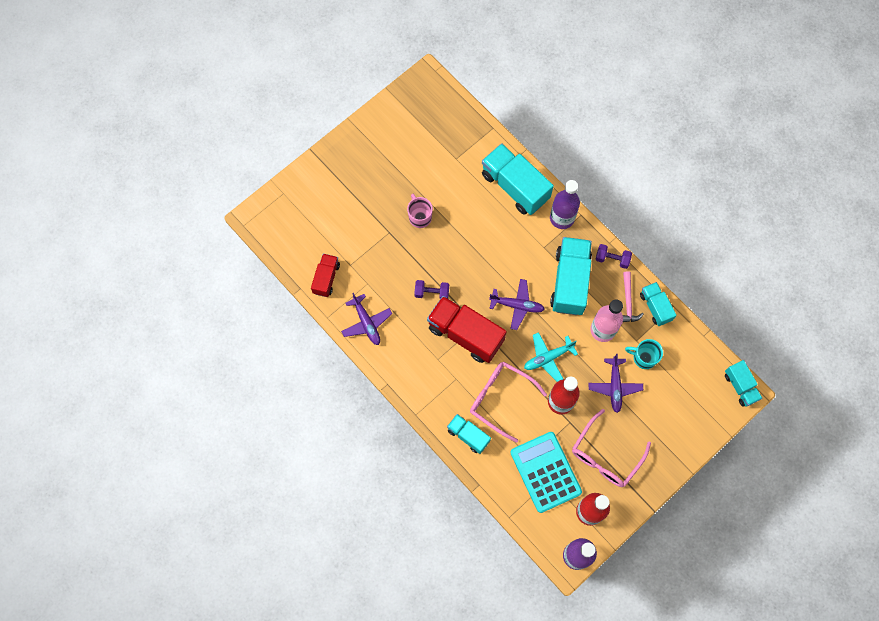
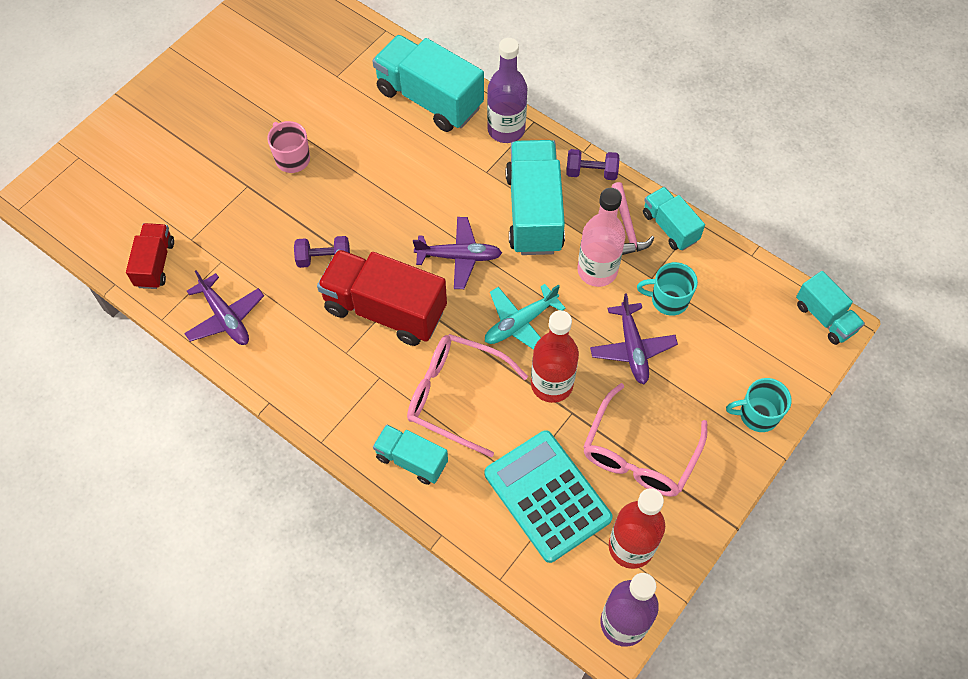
camera: 10 degrees left, 10 degrees down
(683, 443) = (757, 415): none -> turquoise mug

